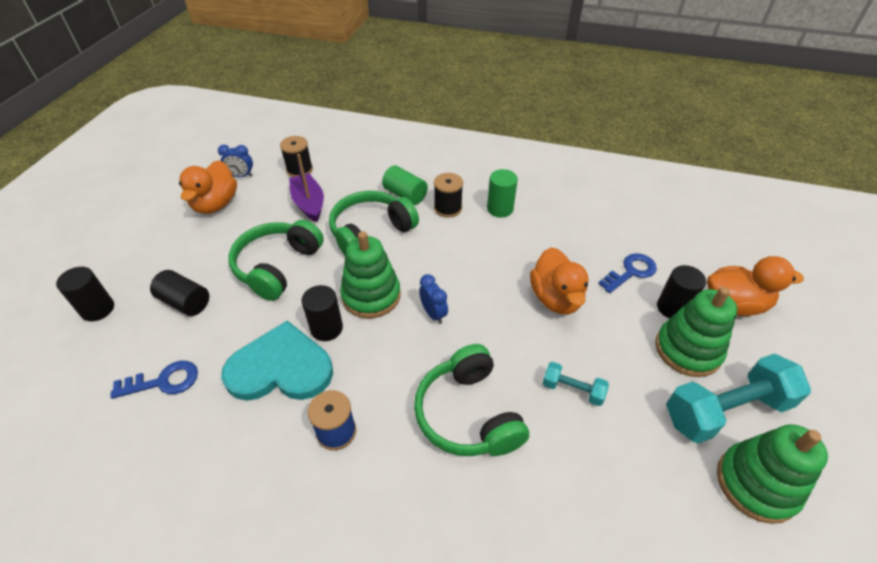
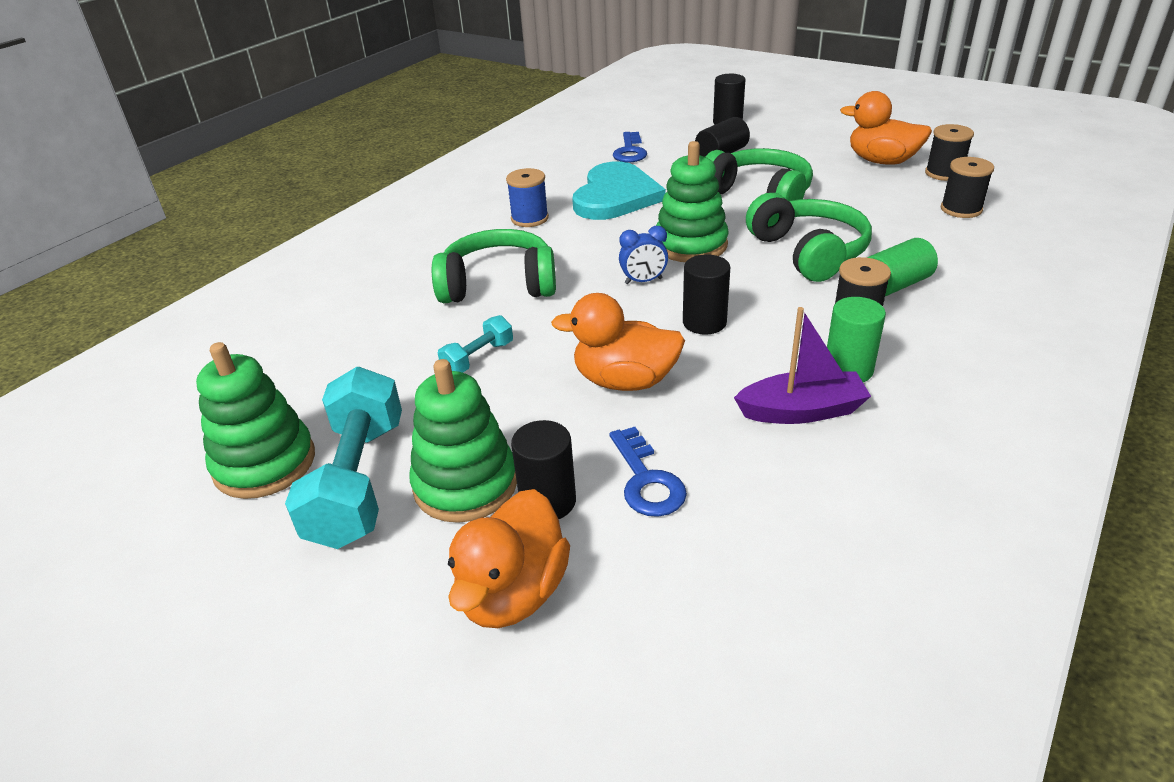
camera: 110 degrees right, 10 degrees down
(241, 176) = (944, 173): blue clock -> black spool
(309, 203) = (878, 214): purple boat -> purple boat (802, 411)
(326, 328) = (653, 218): black cylinder -> black cylinder (704, 322)

